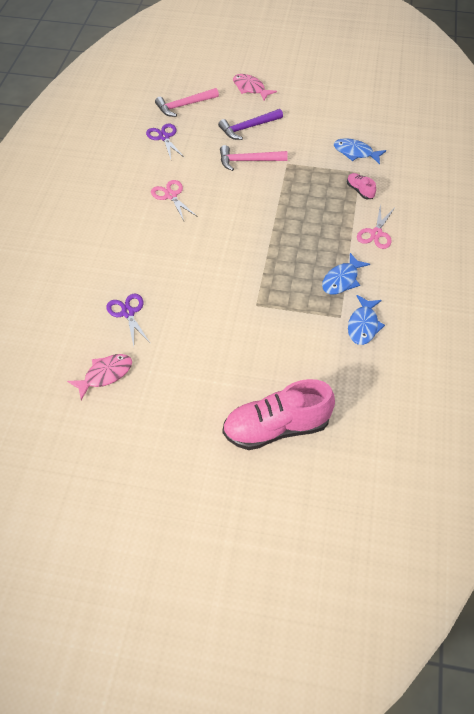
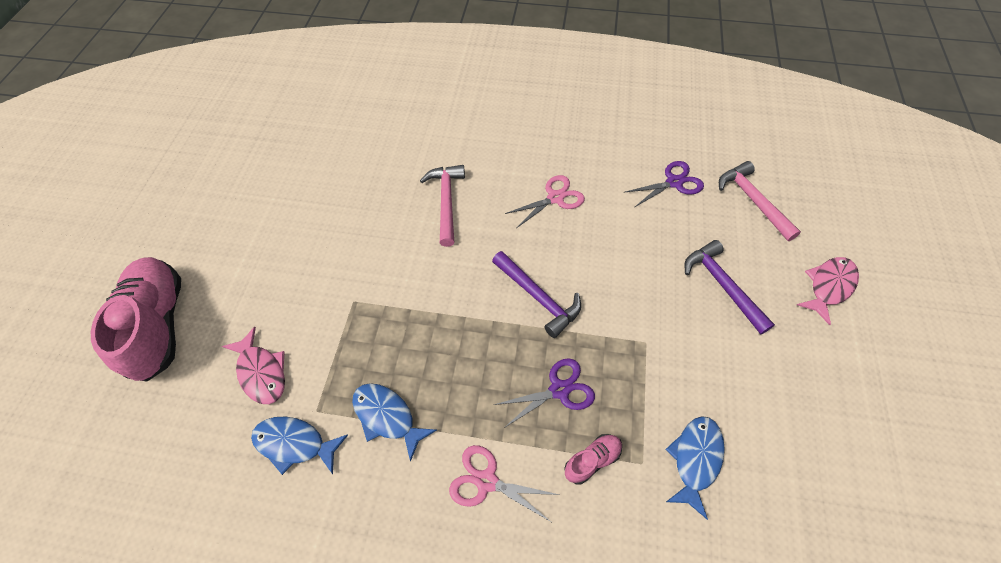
camera: 90 degrees right, 5 degrees up
(105, 375) = (276, 161): pink fish -> pink fish (261, 372)
(128, 313) = (359, 172): purple scissors -> purple scissors (559, 390)
(248, 161) = (641, 287): pink hammer -> pink hammer (446, 202)
(255, 208) = (538, 297): none -> purple hammer

